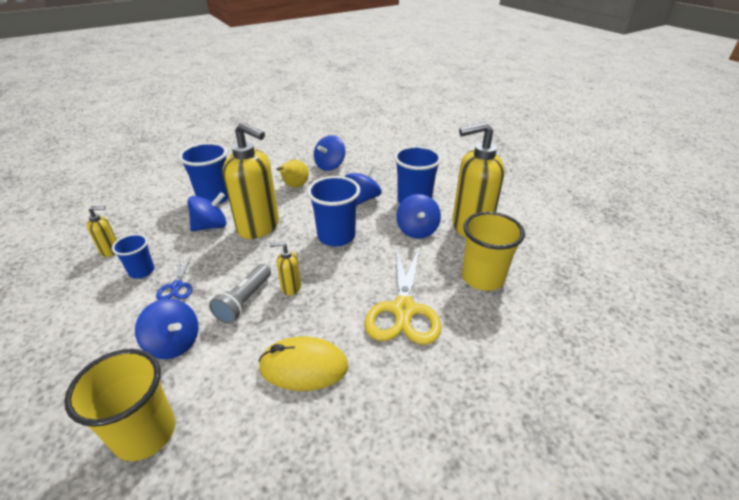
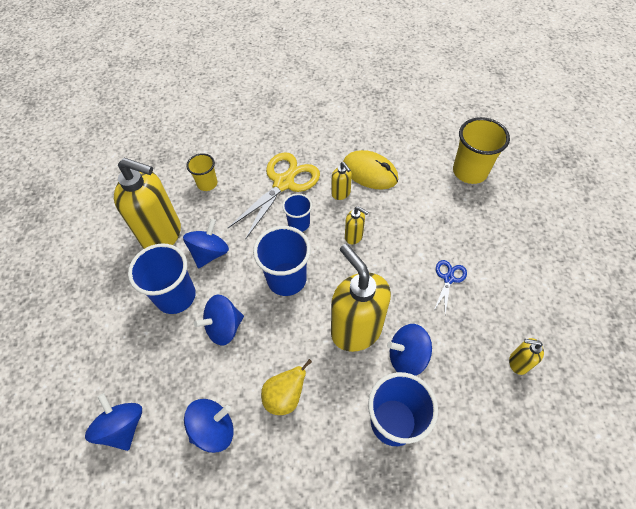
camera: 150 degrees left, 20 degrees up
(142, 271) = (481, 313): blue cup -> blue cup (299, 224)
(174, 343) = (452, 222): blue spinning top -> blue spinning top (123, 427)
(244, 301) = (394, 238): grey flashlight -> none
(328, 324) = (341, 193): none -> yellow soap dispenser
(482, 278) = (207, 184): yellow cup -> yellow cup, size x0.59

